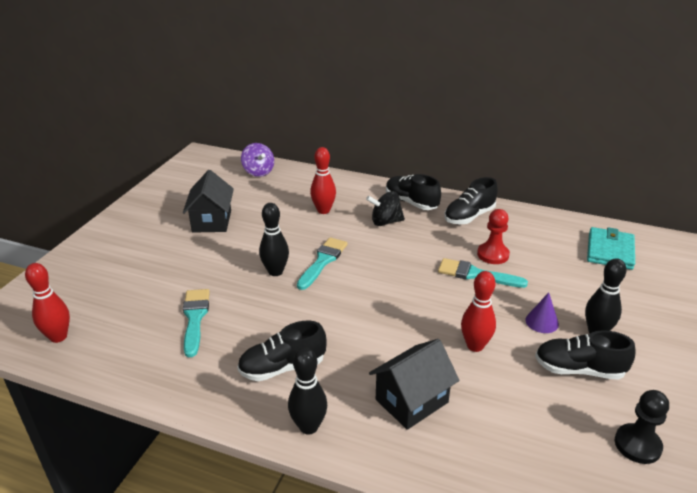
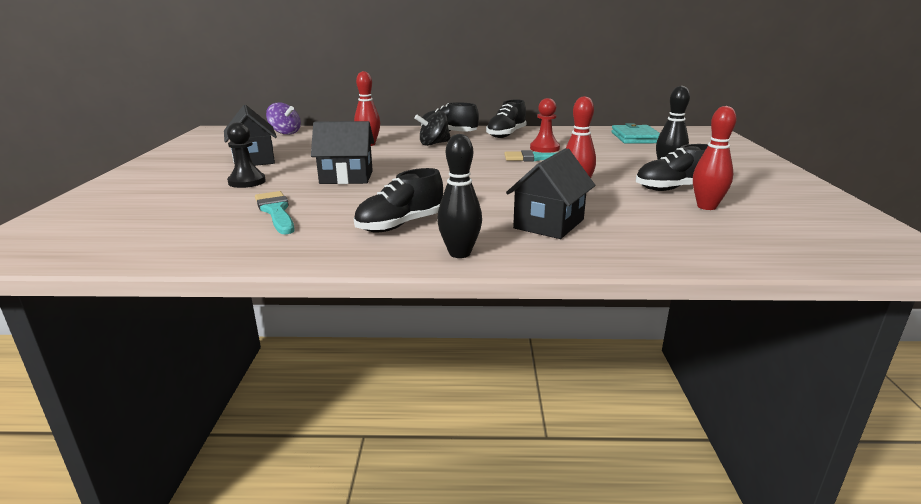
camera: 20 degrees left, 10 degrees down
(58, 337) = (103, 244): red bowling pin -> red bowling pin (706, 207)
(275, 272) = (346, 177): black bowling pin -> black house
(323, 261) = (391, 167): turquoise brush -> none
(542, 322) = (619, 172): purple cone -> none
(637, 445) = (762, 215): black pawn -> black pawn (247, 182)

